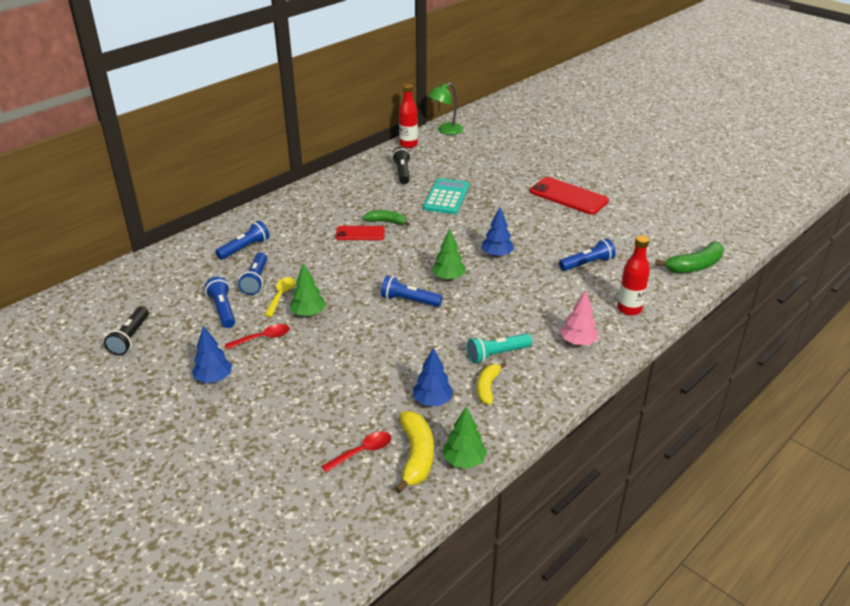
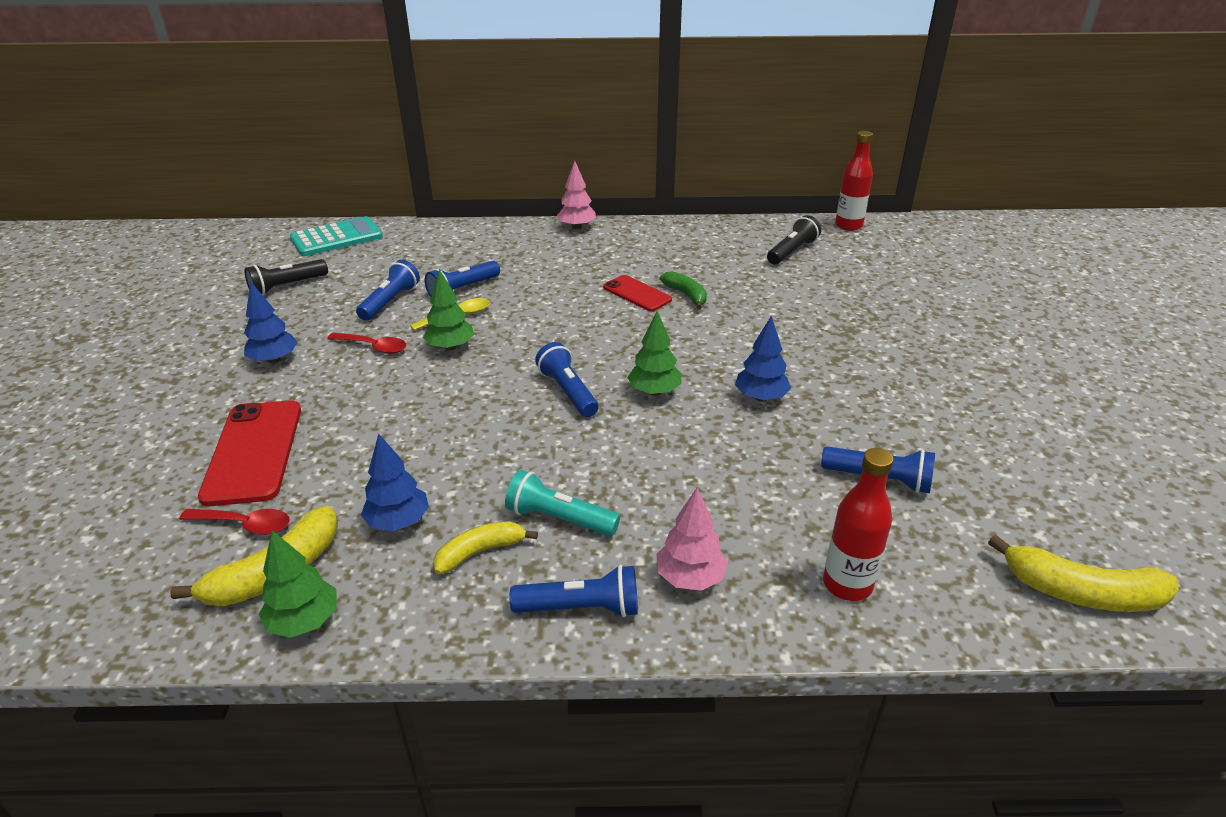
camera: 45 degrees right, 0 degrees up
(245, 248) = (505, 255): blue flashlight -> blue flashlight (581, 608)
(259, 210) = (577, 227): none -> pink tree
(446, 131) = (924, 228): green lamp -> none
(446, 197) = (804, 300): turquoise calculator -> turquoise calculator (337, 238)
(568, 196) = (990, 376): red phone -> red phone (253, 452)
(694, 266) = (1081, 592): green banana -> yellow banana

